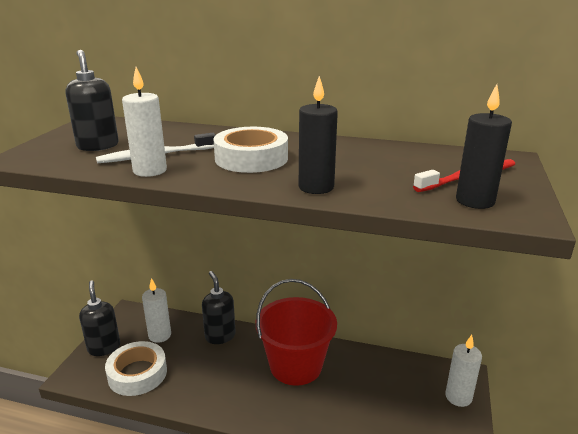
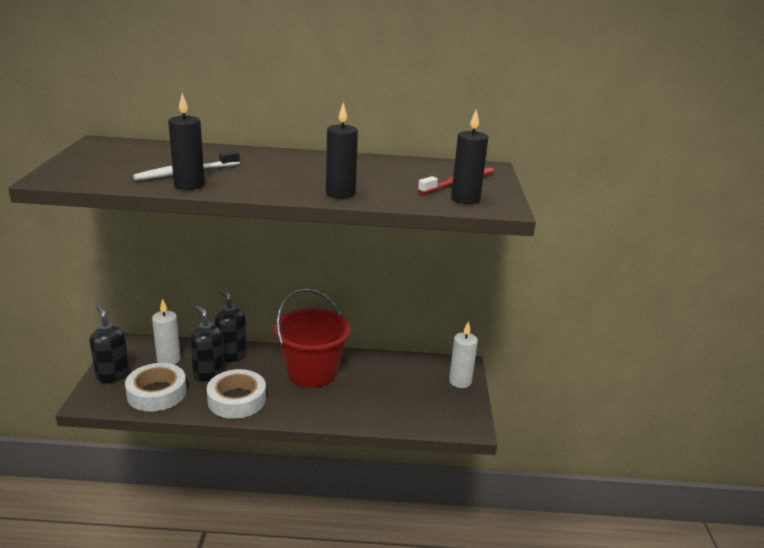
camera: 15 degrees left, 0 degrees up
(98, 146) = (123, 165): black soap dispenser -> black soap dispenser (209, 374)
(150, 171) = (189, 185): white candle -> black candle
(251, 158) = (275, 173): white tape -> white tape (237, 400)

